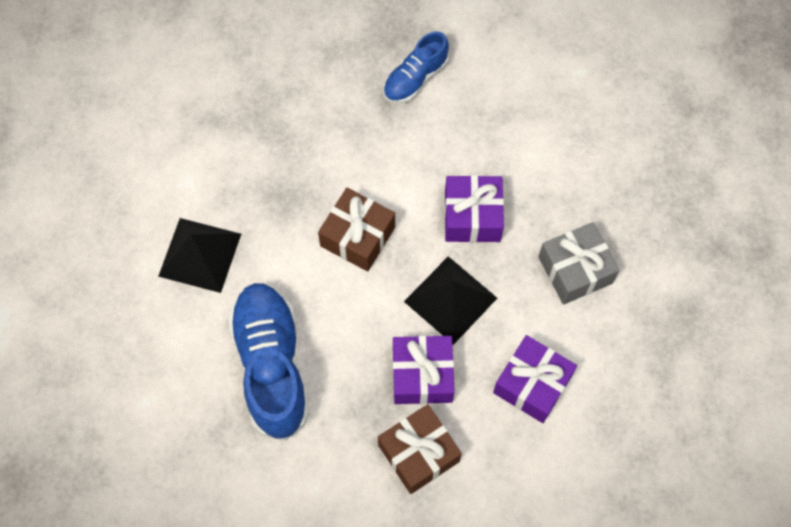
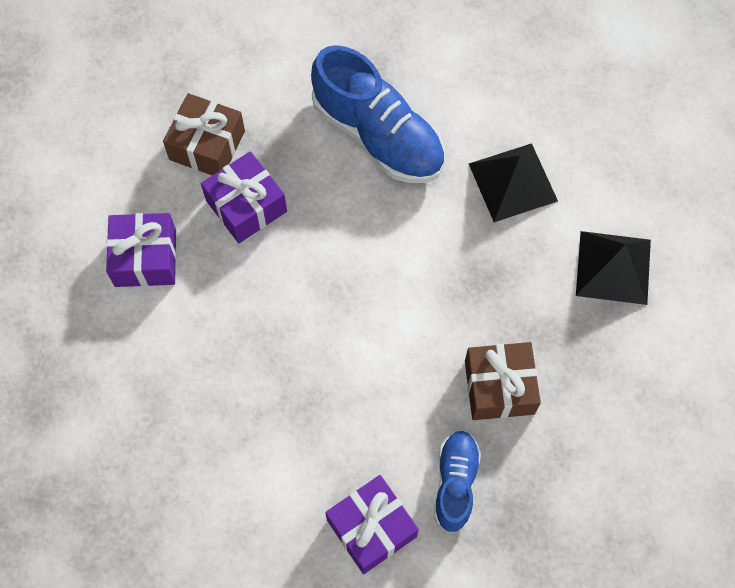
camera: 145 degrees right, 0 degrees up
(357, 236) = (390, 286): brown gift -> brown gift (499, 387)
(450, 299) = (266, 284): black pyramid -> black pyramid (613, 267)
(472, 216) = (298, 374): purple gift -> purple gift (371, 528)
(575, 270) = (168, 386): grey gift -> none

